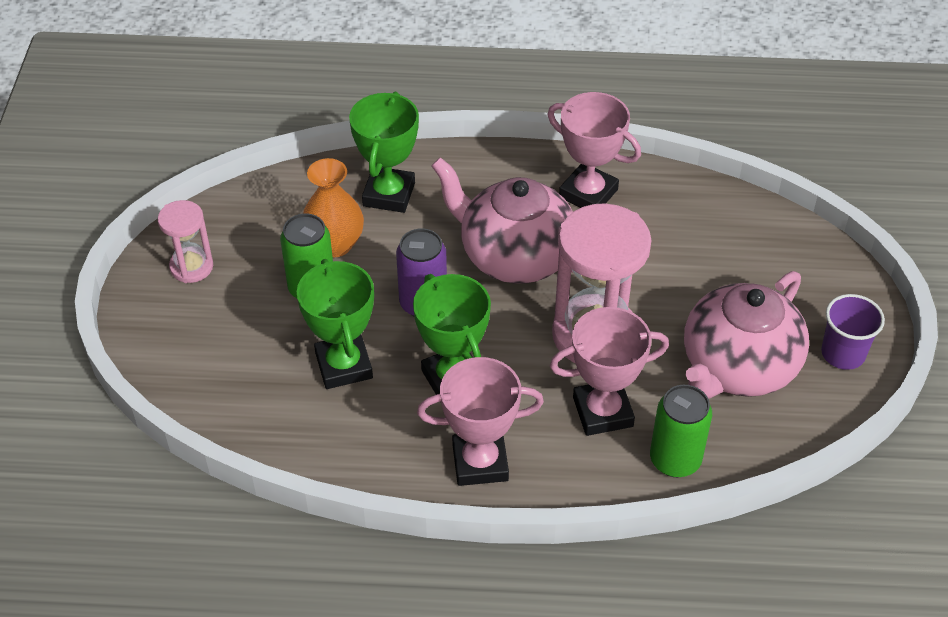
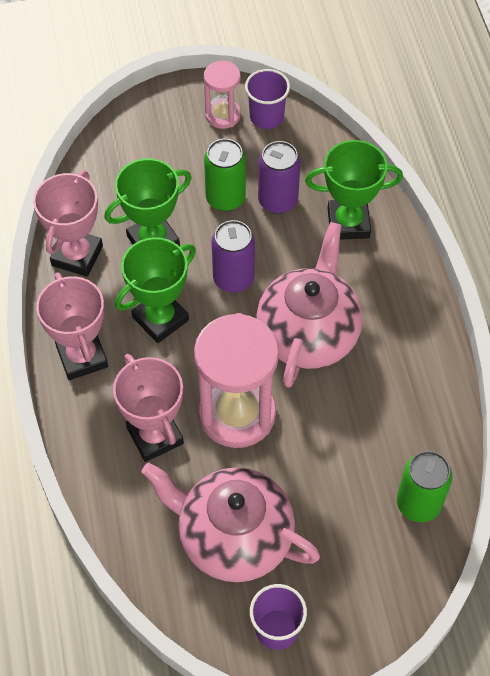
camera: 75 degrees right, 10 degrees up
(213, 229) = (266, 117): none -> purple cup
(335, 244) = (278, 201): orange vase -> purple can
(588, 193) = (407, 376): pink trophy -> pink trophy (77, 256)
(675, 460) = (118, 501): green can -> green can (418, 503)

